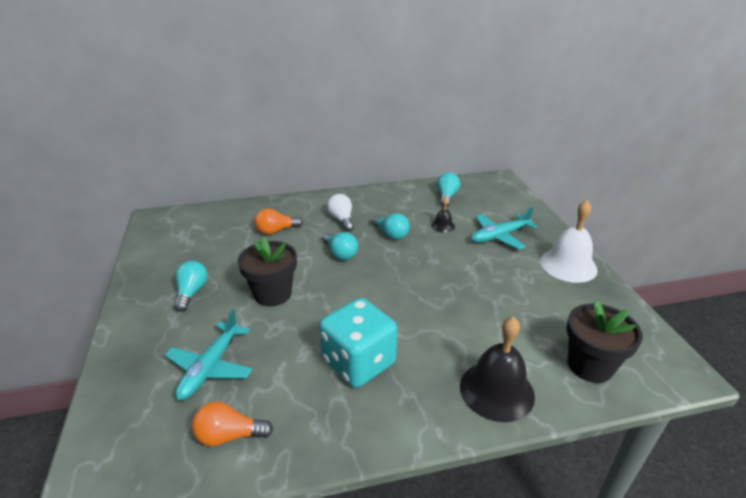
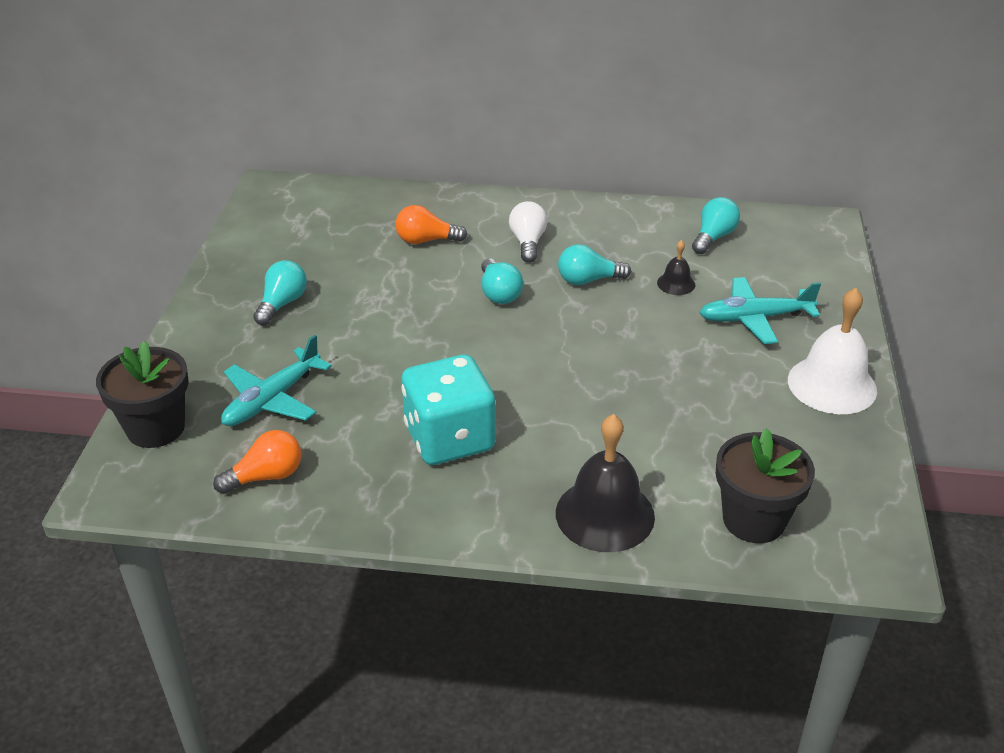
camera: 20 degrees right, 5 degrees up
(229, 435) = (266, 476): orange light bulb -> orange light bulb turned 135 degrees clockwise
(273, 294) = (382, 329): black flower pot -> black flower pot (156, 428)
(391, 234) = (588, 280): turquoise light bulb -> turquoise light bulb turned 105 degrees clockwise

